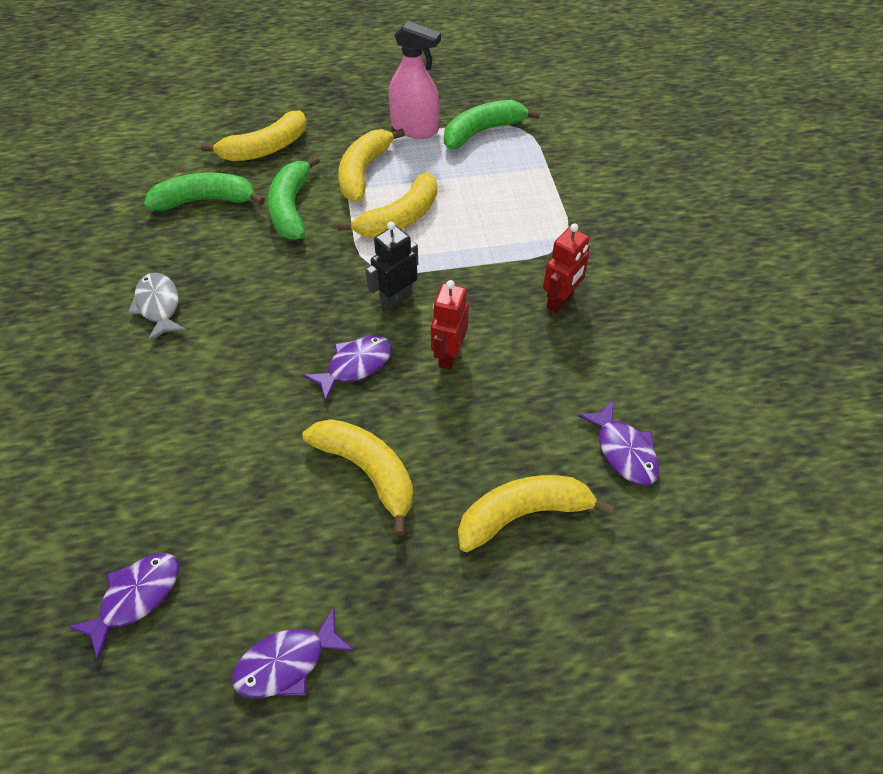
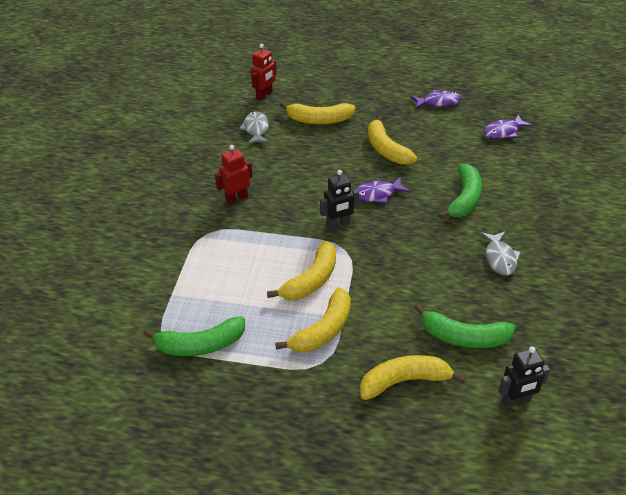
camera: 160 degrees left, 10 degrees down
(150, 158) = (516, 401): none -> black robot
(291, 208) = (393, 311): green banana -> green banana (464, 199)
(400, 218) = (311, 280): yellow banana -> yellow banana turned 150 degrees clockwise
(415, 128) = (258, 366): pink spray bottle -> none
(448, 355) = (320, 187): red robot -> red robot (264, 95)
(623, 451) = (256, 129): purple fish -> grey fish

